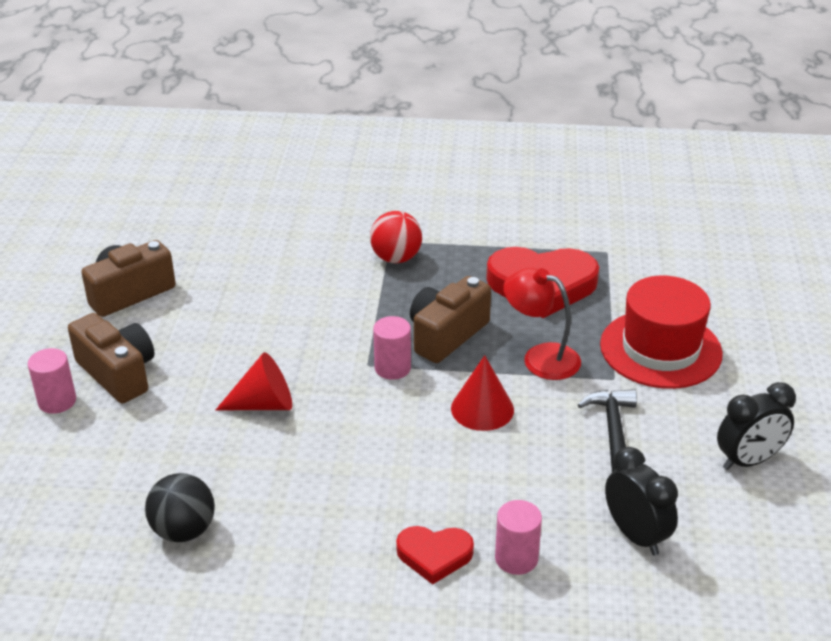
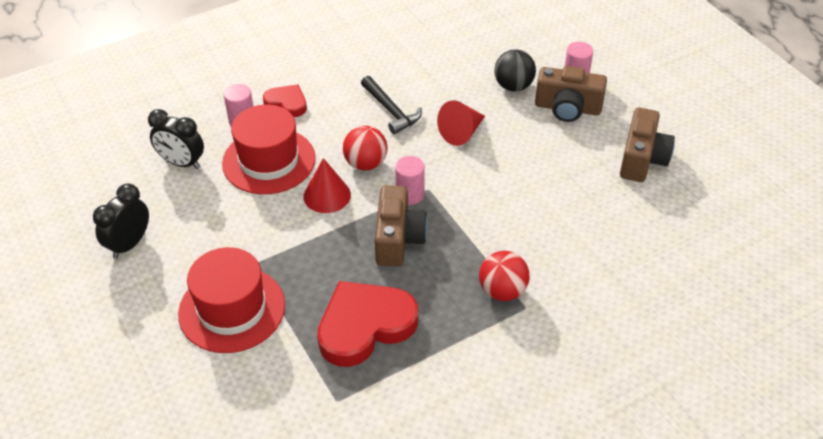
camera: 145 degrees right, 10 degrees up
(184, 530) = (424, 56): black ball -> black ball (513, 86)
(407, 422) = (366, 163): none -> red ball
(434, 555) = (287, 103): red heart -> red heart turned 60 degrees clockwise
(519, 482) = (269, 161): none -> red hat
(540, 357) = (317, 254): red lamp -> none
(613, 432) = (230, 221): black hammer -> black hammer (391, 110)

